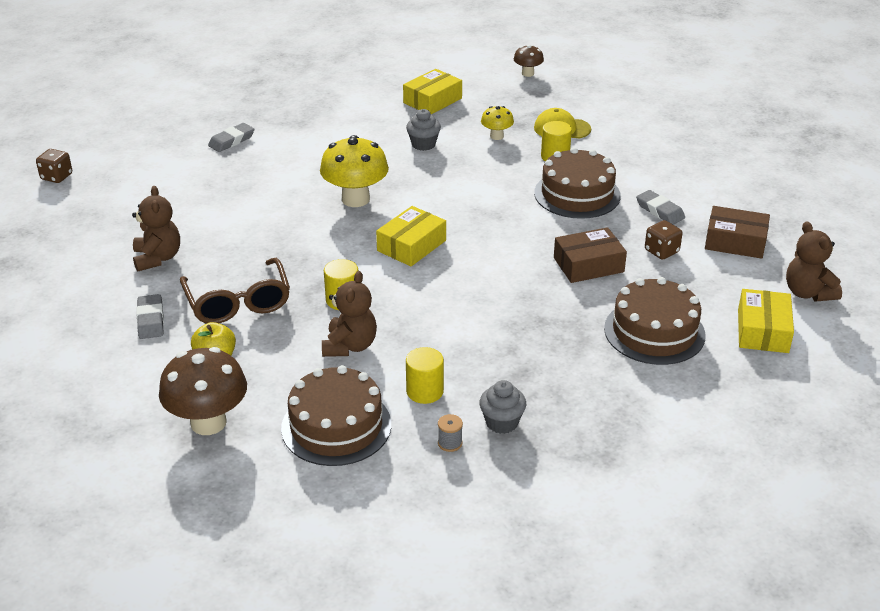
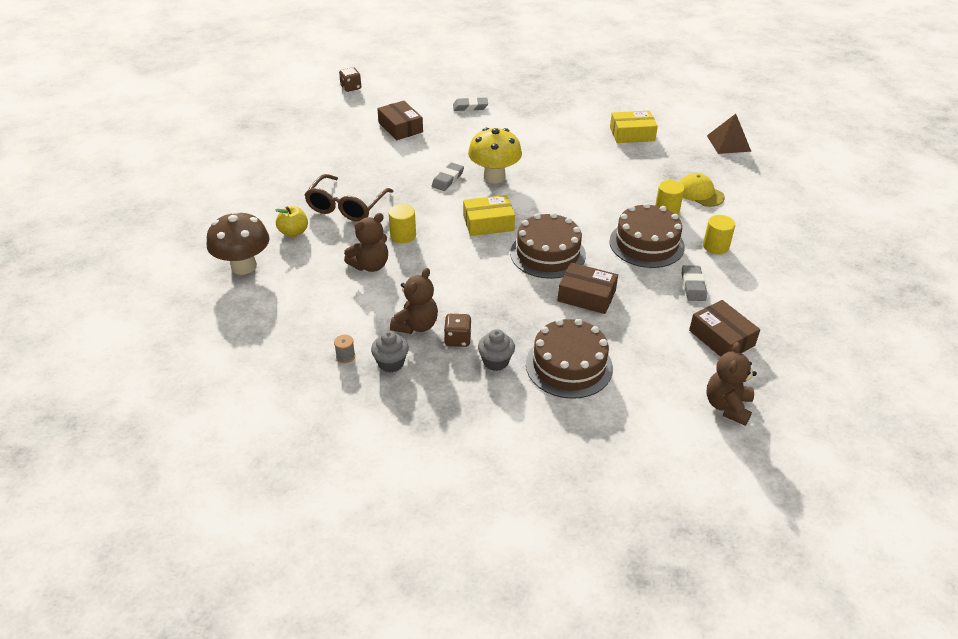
camera: 40 degrees right, 5 degrees up
(150, 320) = (291, 193): grey eraser -> grey eraser (448, 179)
(157, 258) = (340, 159): brown teddy bear -> brown teddy bear (416, 325)
(182, 194) = (400, 127): none -> brown box
(336, 426) = (301, 308): brown cake -> brown cake (547, 254)
(423, 144) = (585, 161): grey cupcake -> grey cupcake (495, 362)
(425, 391) = (374, 317): yellow cylinder -> yellow cylinder (715, 246)
(496, 136) = (644, 177): yellow mushroom -> none
(527, 73) = (728, 143): brown mushroom -> brown pyramid
(661, 251) = (653, 314): brown dice -> brown dice (458, 339)
(763, 331) = (650, 412): yellow box -> none

